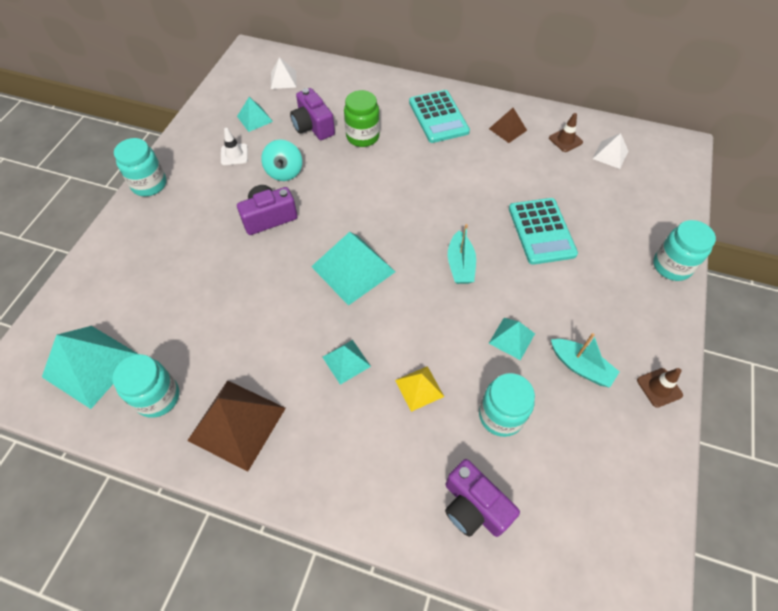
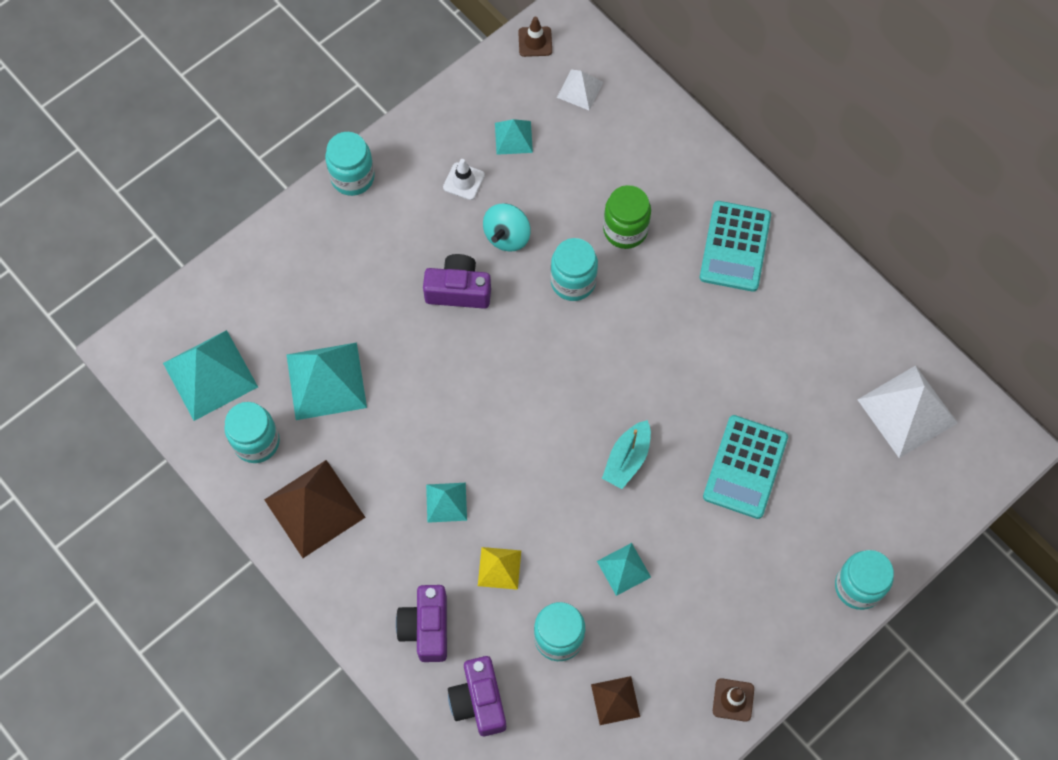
camera: 30 degrees right, 10 degrees up
(313, 126) = (575, 184): purple camera -> purple camera (426, 627)
(347, 178) = (573, 281): none -> turquoise jar
(353, 269) = (511, 403): turquoise pyramid -> turquoise pyramid (326, 380)
(507, 129) = (808, 309): brown pyramid -> brown pyramid (615, 700)
(565, 140) = (868, 362): brown traffic cone -> brown traffic cone (535, 42)
(580, 367) = (671, 636): turquoise boat -> none
(610, 155) = (907, 411): white pyramid -> white pyramid, size x1.86

